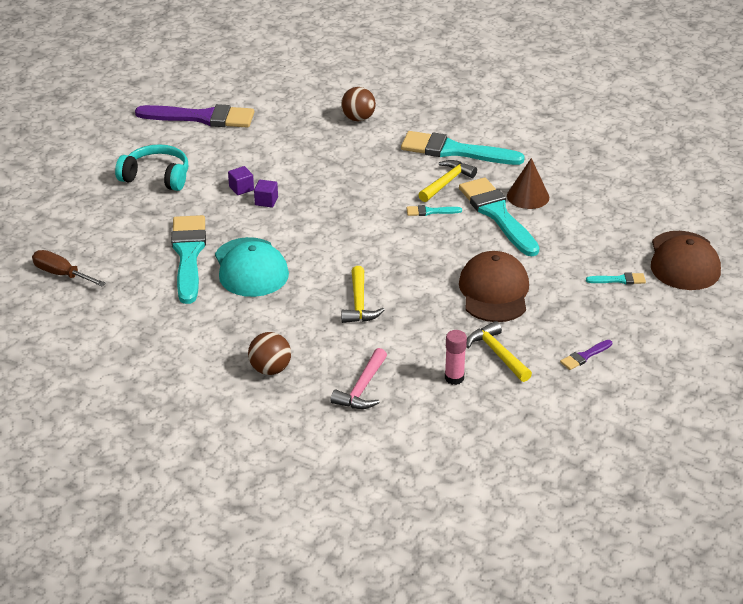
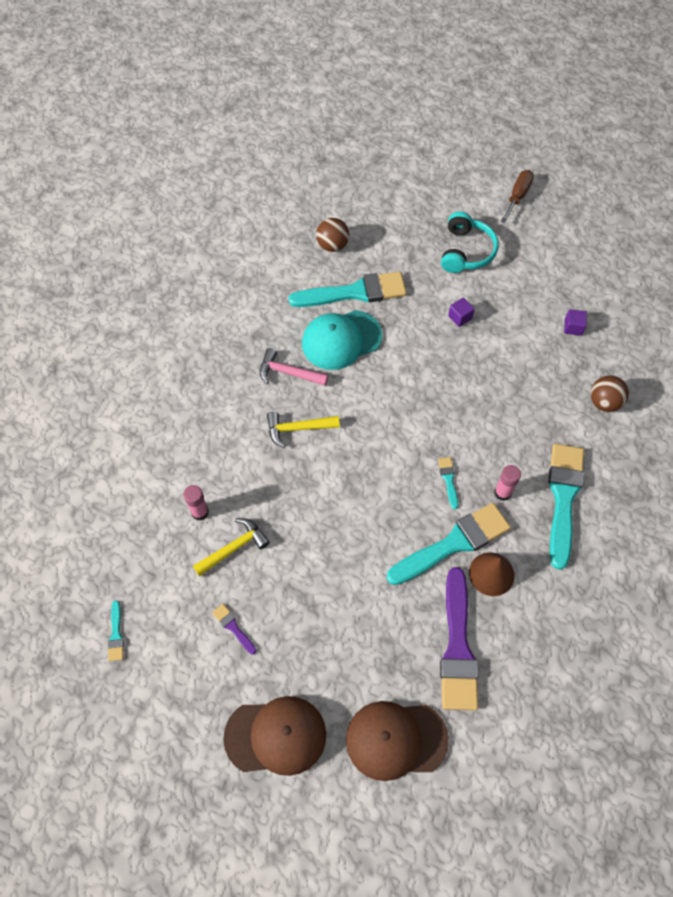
camera: 85 degrees right, 25 degrees up
(61, 274) = (319, 212): brown screwdriver -> brown screwdriver (517, 196)
(202, 117) = (571, 270): purple brush -> purple brush (458, 647)
(266, 201) = (443, 339): purple cube -> purple cube (573, 327)
(270, 369) = (208, 371): brown ball -> brown ball (332, 245)
(362, 388) = (185, 440): pink hammer -> pink hammer (288, 373)
(446, 182) = (502, 492): yellow hammer -> pink glue stick
(494, 291) = (325, 543): brown cap -> brown cap (276, 736)
(619, 280) = (355, 666): turquoise brush -> turquoise brush (116, 634)

